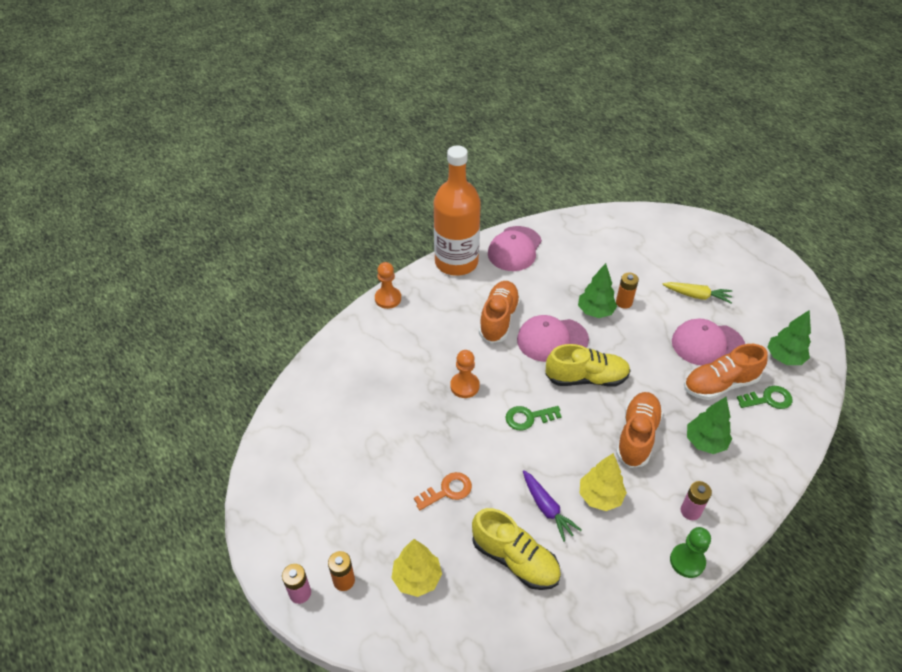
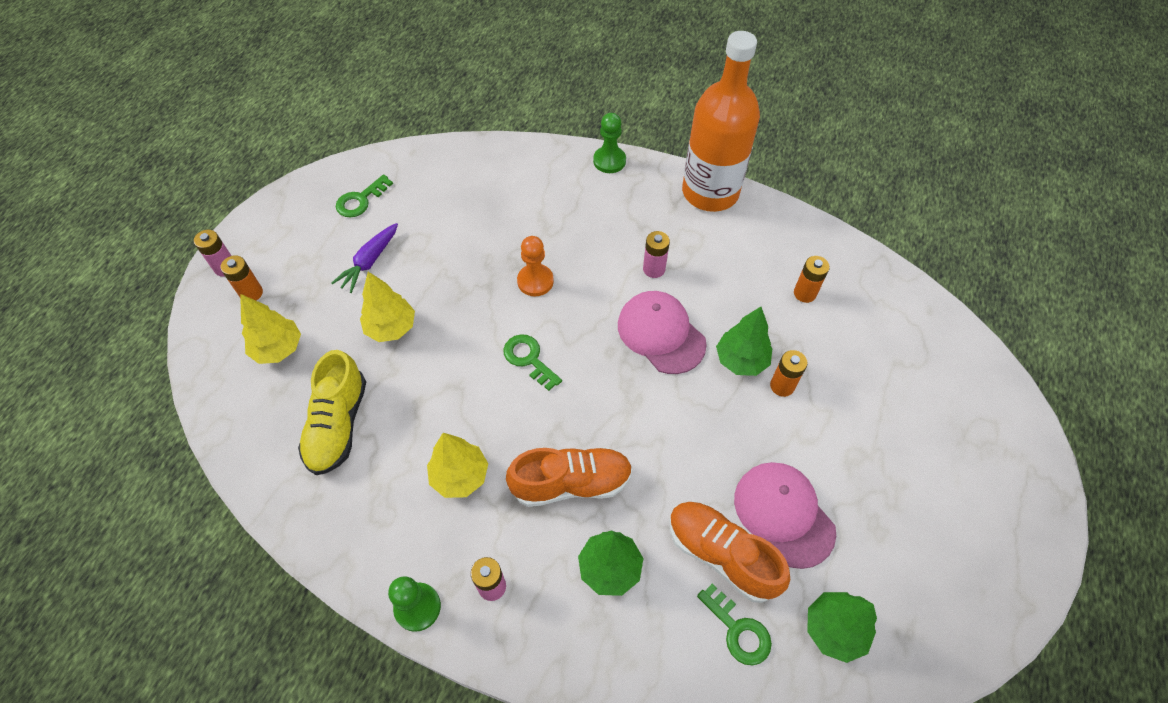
camera: 60 degrees right, 10 degrees up
(303, 464) = (360, 200): none -> green key
(388, 298) = (609, 161): orange pawn -> green pawn
(447, 491) = (391, 328): orange key -> yellow tree
(498, 319) = (654, 269): orange shoe -> pink battery
(514, 249) = (778, 235): pink cap -> none
(547, 509) = (416, 429): purple carrot -> purple carrot (369, 262)
(565, 259) = (804, 293): none -> orange battery
(586, 378) = (625, 393): yellow shoe -> none
(697, 296) = (865, 470): yellow carrot -> none

